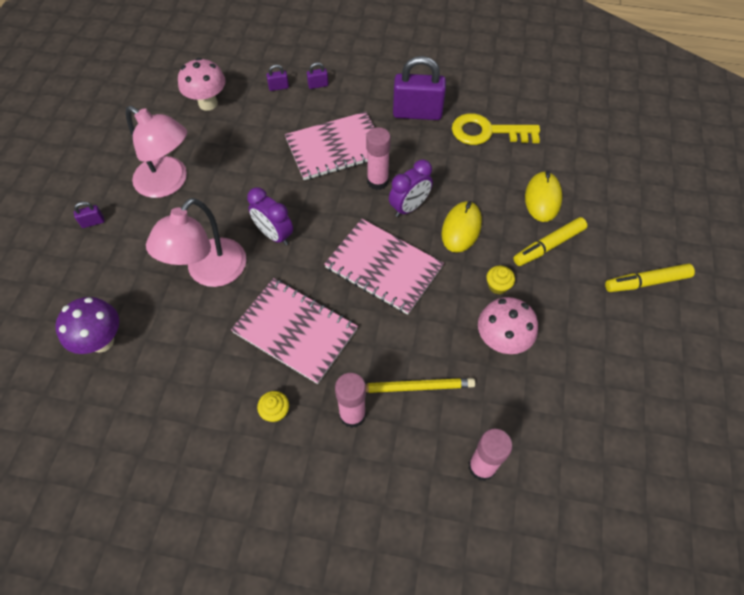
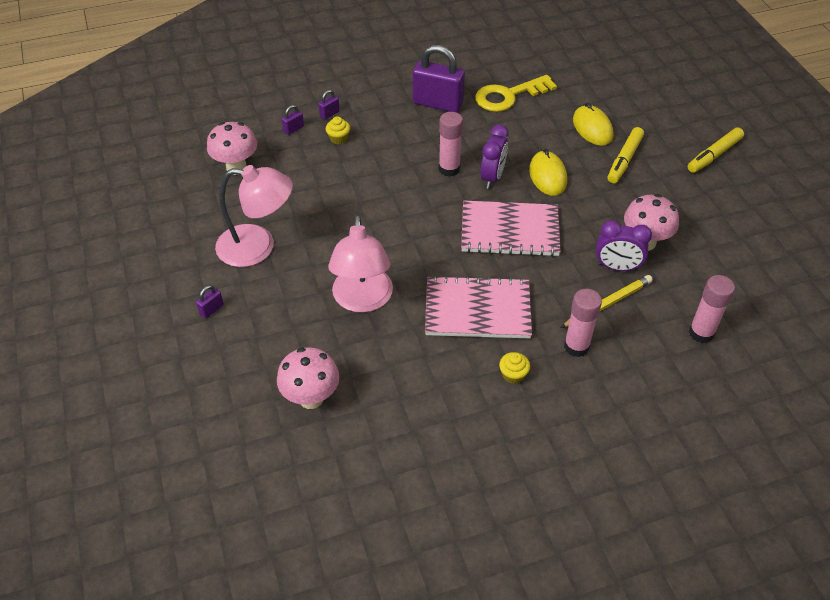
camera: 30 degrees left, 10 degrees down
(102, 341) = (311, 398): purple mushroom -> pink mushroom
(274, 235) = (395, 246): purple clock -> purple clock (617, 267)
(336, 148) = (390, 157): pink notebook -> none
(417, 113) = (438, 103): purple padlock -> purple padlock turned 45 degrees clockwise
(498, 286) = (610, 205): yellow cupcake -> yellow cupcake (338, 138)

